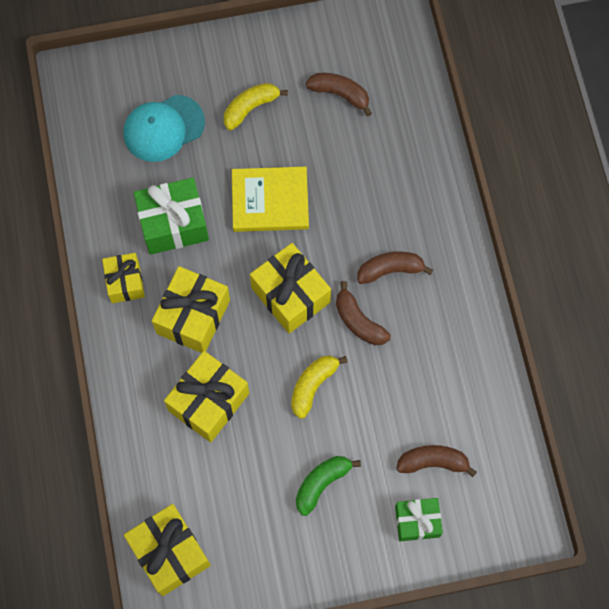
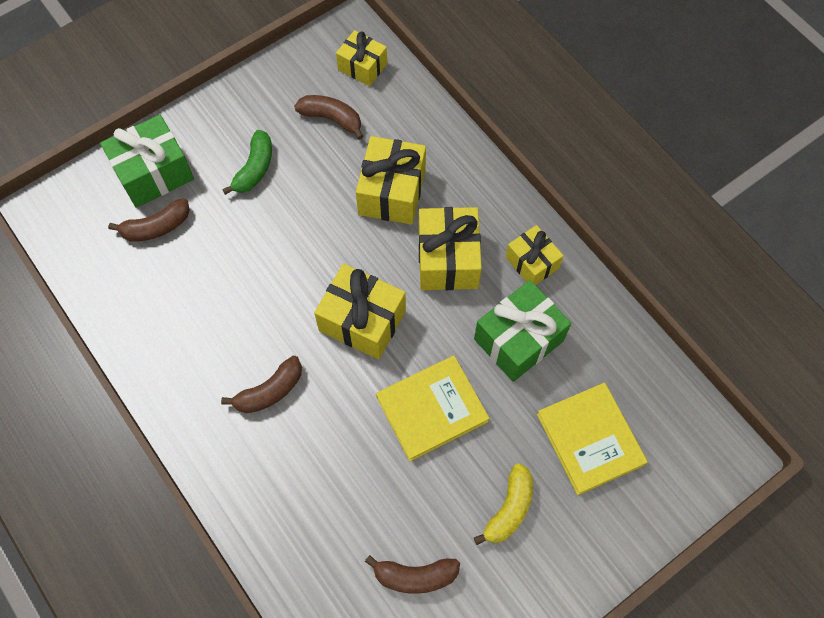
camera: 155 degrees right, 5 degrees down
(163, 128) = (590, 439): turquoise cap -> yellow book
(170, 553) = (362, 67): yellow gift -> yellow gift, size x0.63
(313, 386) = (300, 246): yellow banana -> none
(358, 321) = (281, 324): brown banana -> brown banana (331, 119)
(417, 521) = (154, 173): green gift -> green gift, size x1.59

